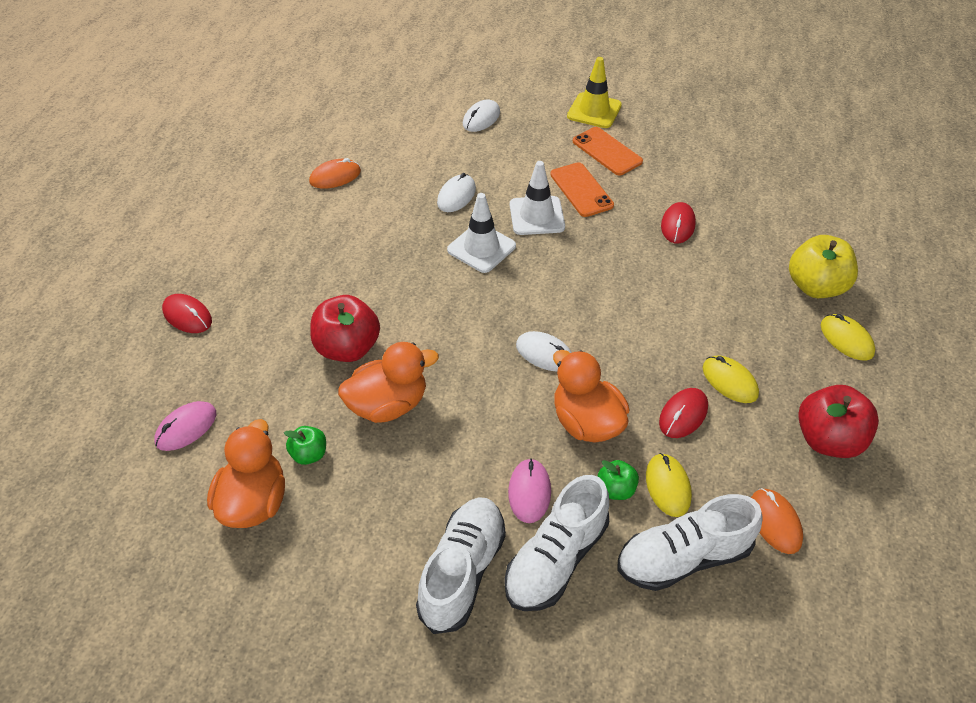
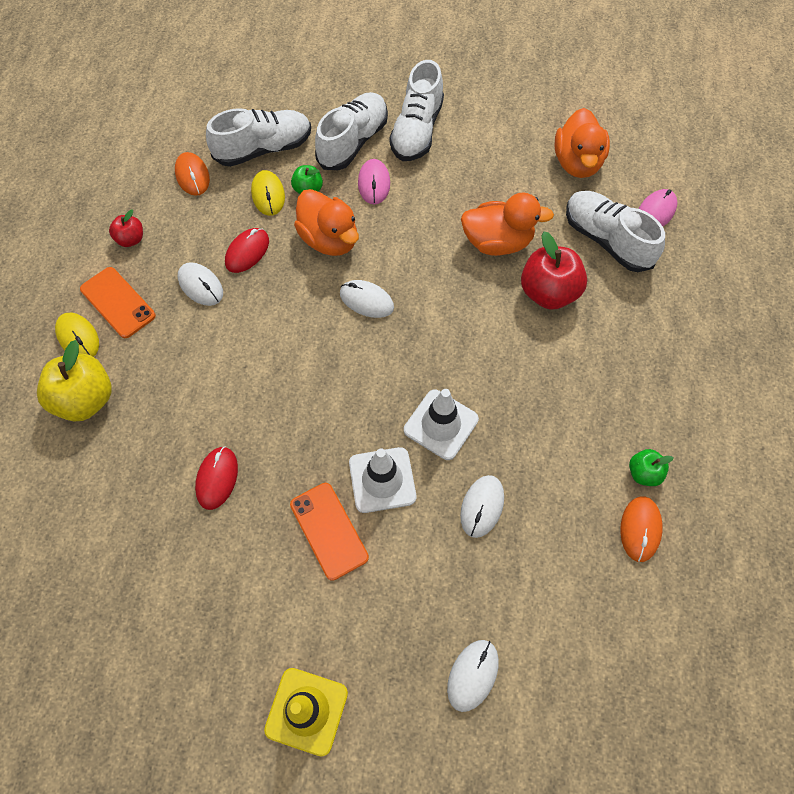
camera: 175 degrees right, 15 degrees up
(187, 316) = (712, 315): red mouse -> none
(261, 398) = (606, 240): none -> white shoe
(309, 454) = (549, 198): green apple -> green apple (643, 473)
(335, 176) = (640, 529): orange mouse -> orange mouse turned 45 degrees counterclockwise
(388, 405) = (497, 242): orange duck -> orange duck turned 150 degrees counterclockwise
(607, 151) = (292, 612): orange phone -> orange phone (118, 302)
(729, 381) = (201, 285): yellow mouse -> white mouse
(828, 440) = (131, 239): red apple -> red apple, size x0.53

